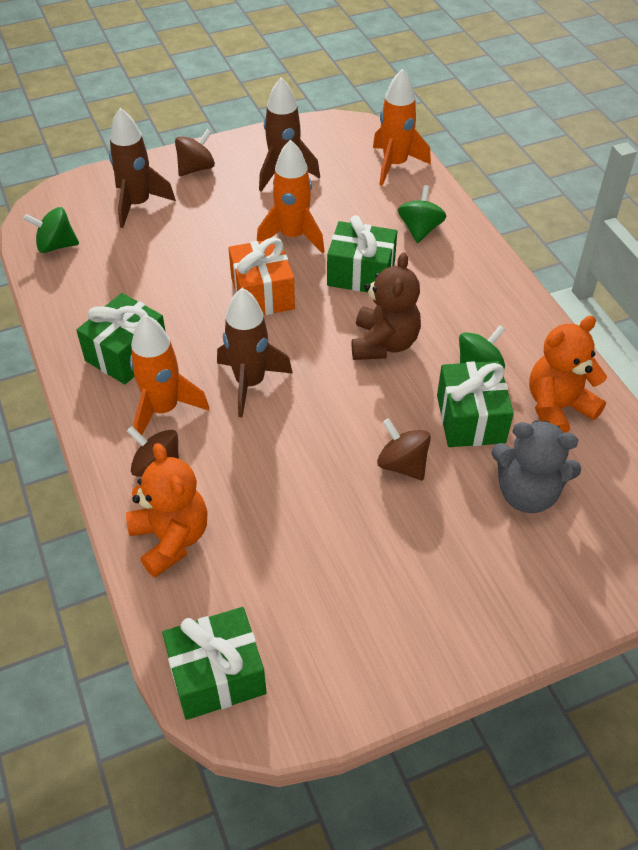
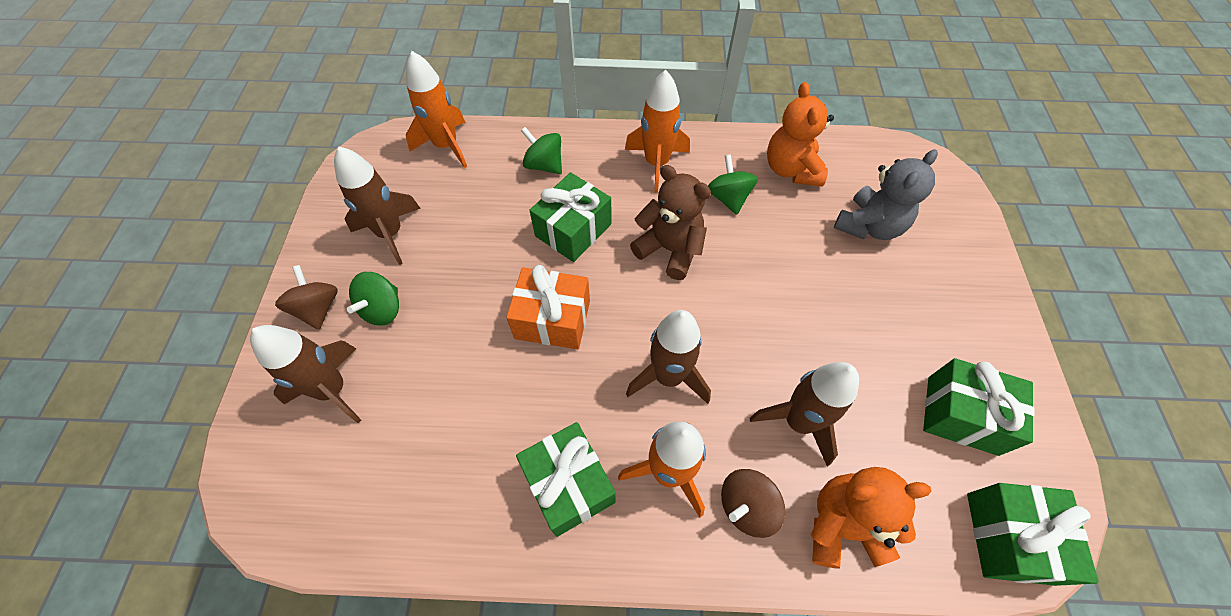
camera: 65 degrees left, 10 degrees up
(56, 245) = (338, 510): green spinning top -> green spinning top (383, 309)
(254, 485) = (798, 421): none -> brown rocket
(293, 236) = (488, 262): orange rocket -> orange rocket (656, 163)
(402, 464) = (813, 294): brown spinning top -> none
(470, 419) = (781, 227): green gift -> green gift (962, 415)

